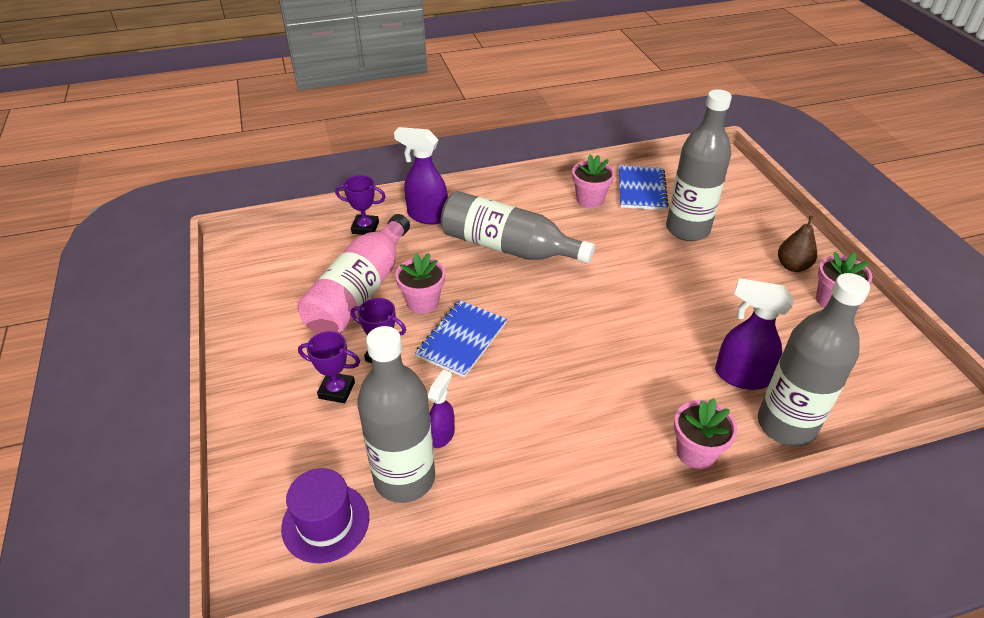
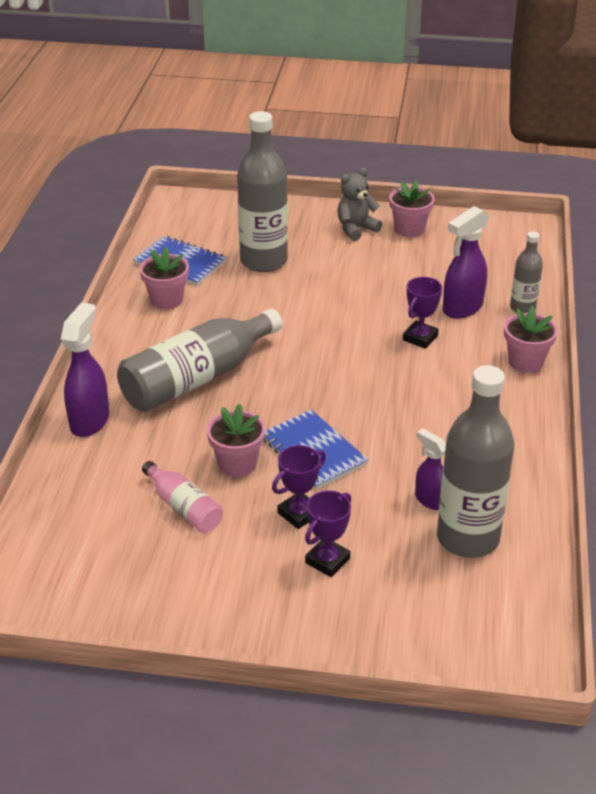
camera: 65 degrees left, 5 degrees down
(325, 522) = (493, 605): purple hat -> none
(360, 292) = (184, 507): pink bottle -> pink bottle, size x0.52
(365, 228) = (68, 476): purple trophy -> purple trophy (420, 338)
(427, 216) = (90, 421): purple spray bottle -> purple spray bottle turned 150 degrees clockwise
(786, 425) = (522, 308): grey bottle -> grey bottle, size x0.52
(792, 266) = (356, 229): brown pear -> grey teddy bear

